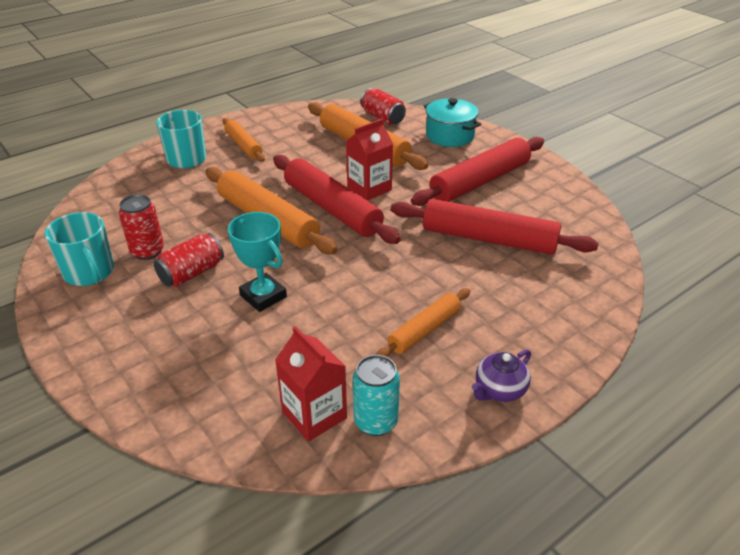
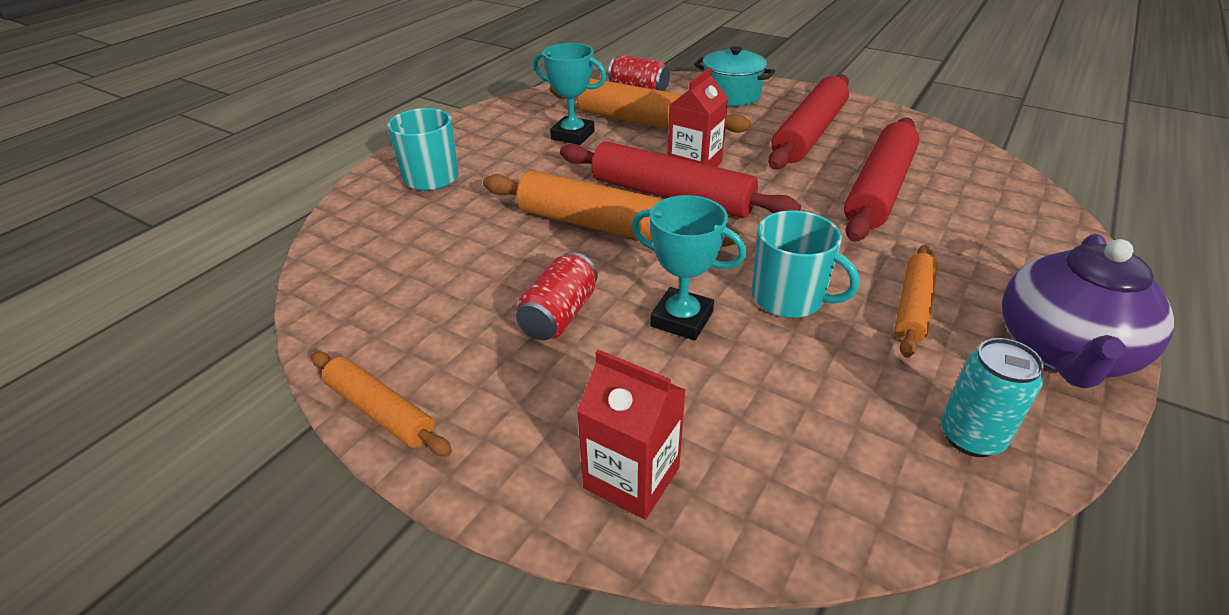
camera: 20 degrees left, 0 degrees up
(89, 272) = (406, 352): turquoise mug -> turquoise mug (789, 298)
(148, 251) = (472, 303): red can -> none
(243, 145) = (495, 148): orange rolling pin -> orange rolling pin (380, 411)
(304, 146) = (572, 135): none -> turquoise trophy
(314, 415) = (890, 454): red carton -> red carton (631, 478)
(489, 239) = (879, 190): red rolling pin -> red rolling pin turned 60 degrees counterclockwise
(499, 390) = (1063, 352): purple teapot -> purple teapot, size x1.98

